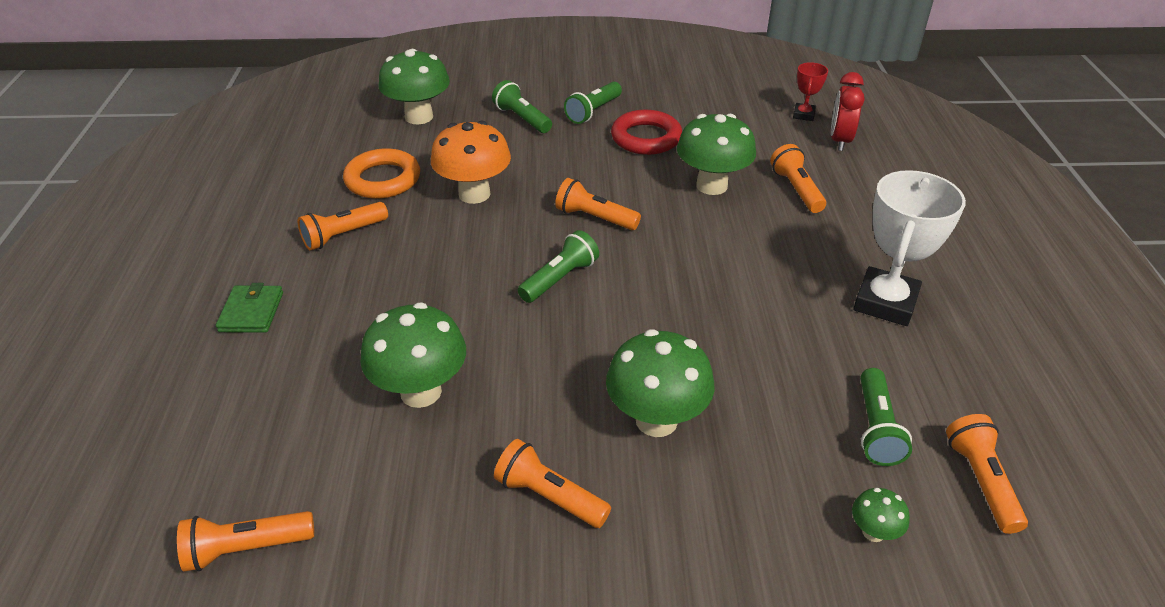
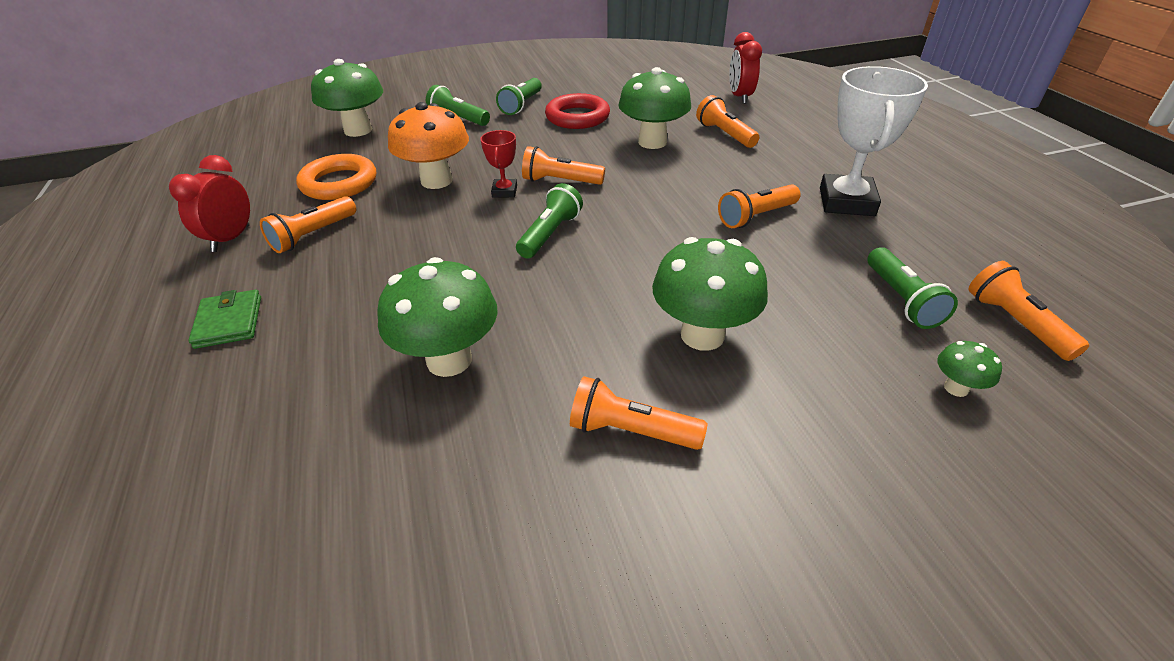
camera: 15 degrees left, 0 degrees up
(246, 548) = (293, 579): orange flashlight -> orange flashlight (756, 217)
(272, 225) = (231, 239): none -> red clock
(804, 115) = (701, 84): red trophy -> red trophy (504, 191)

